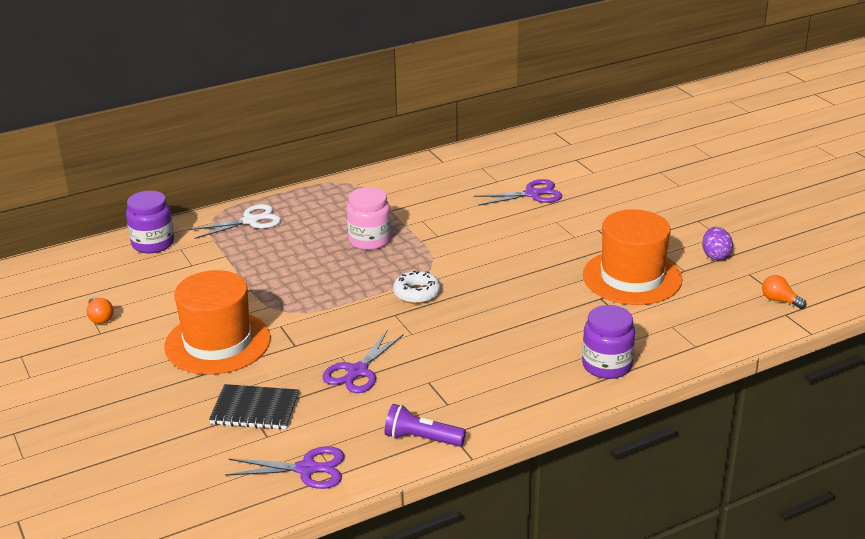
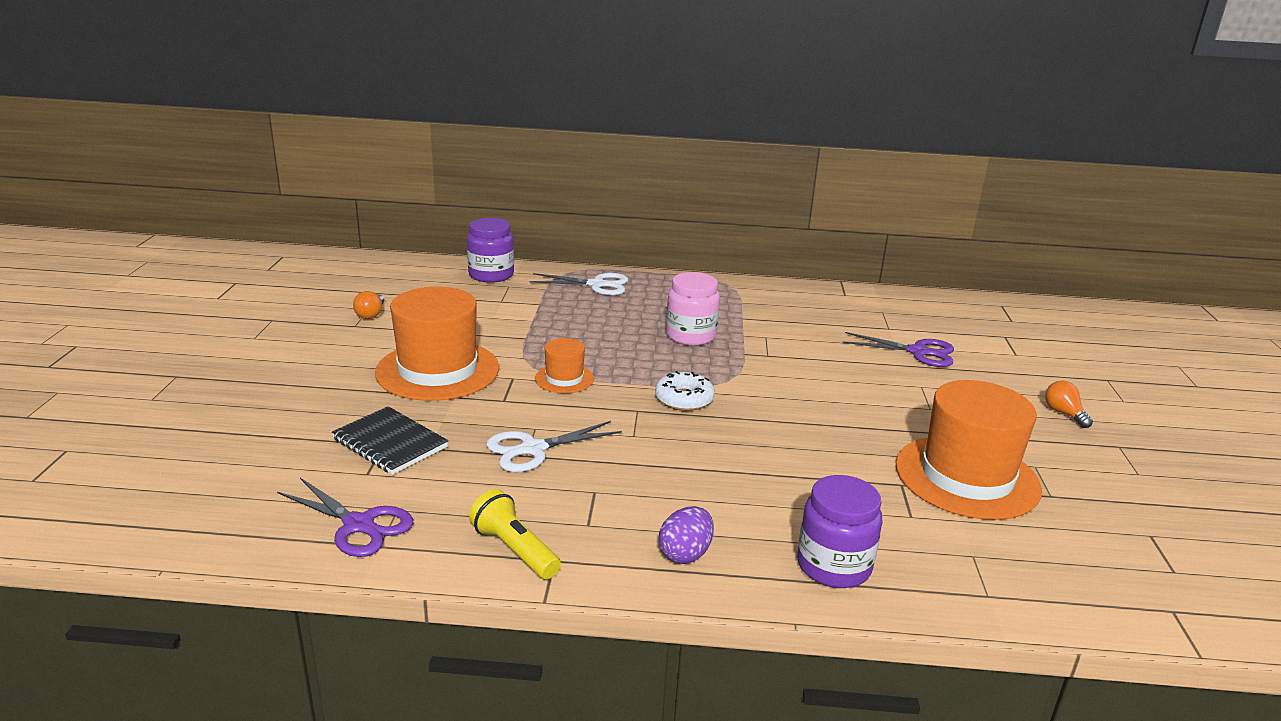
camera: 30 degrees right, 5 degrees down
(318, 311) = (564, 378): none -> orange hat
(358, 371) = (533, 449): purple scissors -> white scissors
(422, 439) = (514, 550): purple flashlight -> yellow flashlight
(715, 256) = (1113, 495): purple egg -> purple egg (685, 554)
(779, 300) = (1176, 588): orange light bulb -> orange light bulb (1064, 413)

